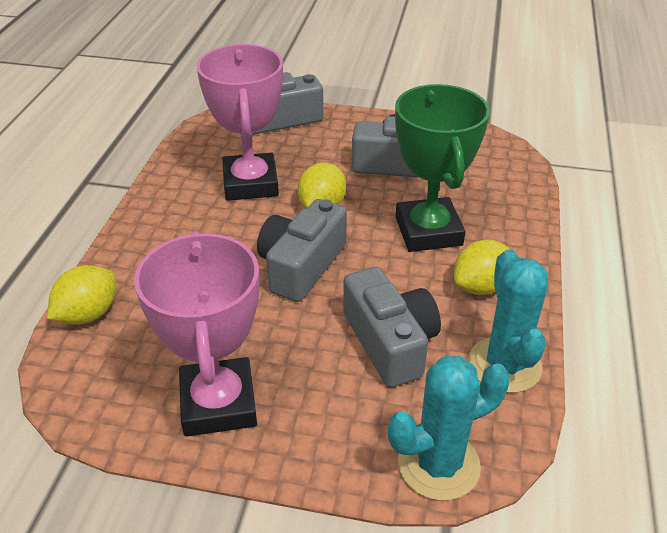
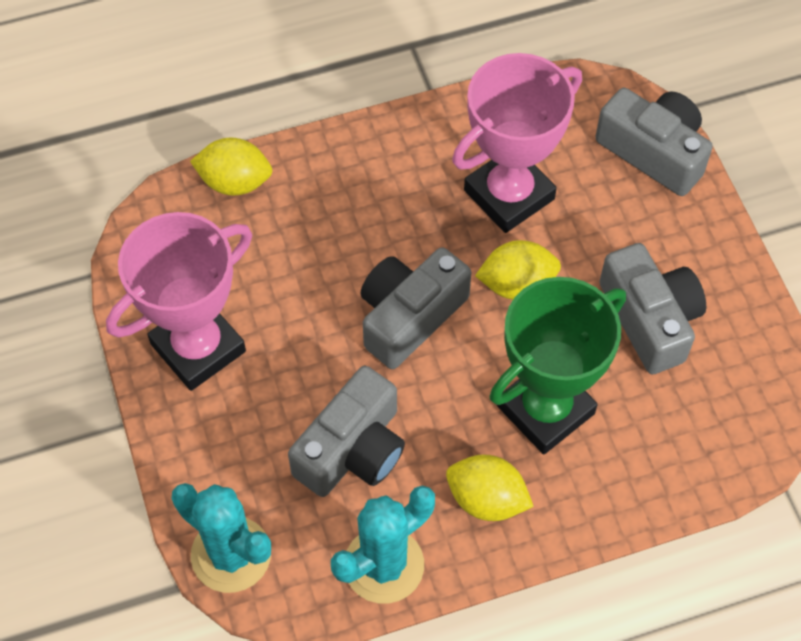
camera: 60 degrees right, 20 degrees up
(301, 266) = (409, 316): grey camera -> grey camera turned 45 degrees counterclockwise

